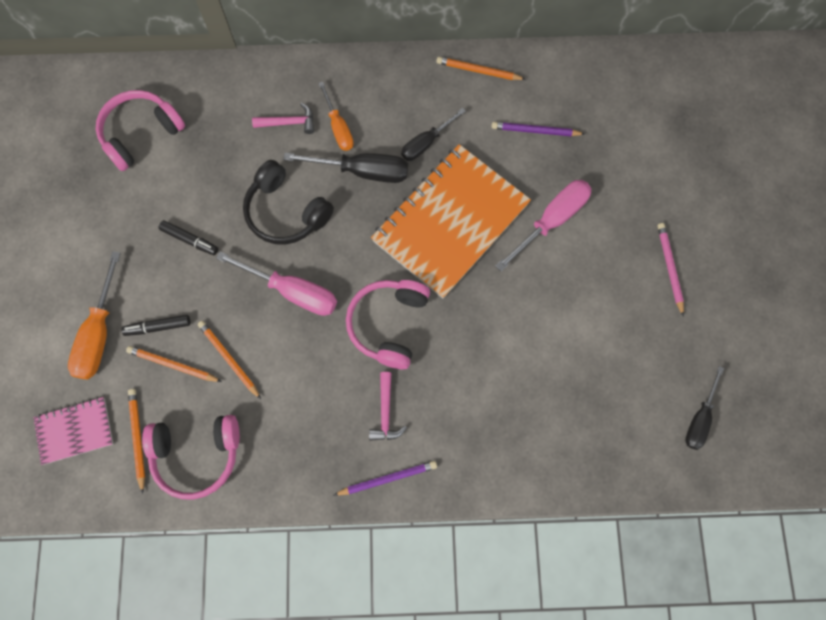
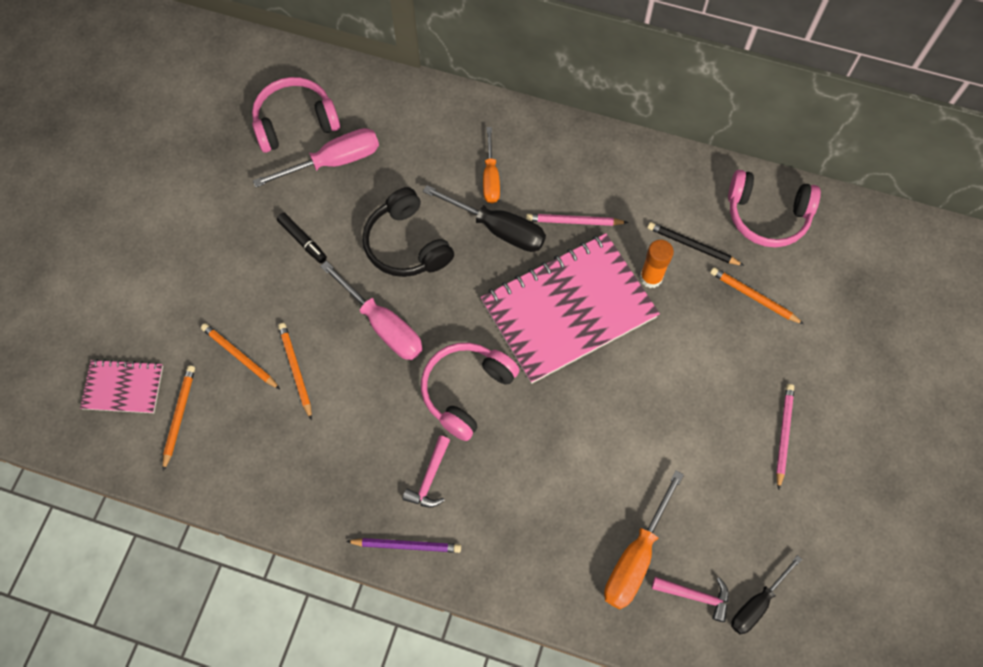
camera: 20 degrees right, 5 degrees down
(99, 333) = (182, 301): orange screwdriver -> orange screwdriver (636, 557)
(158, 327) = (240, 314): black marker -> none
(197, 454) = (229, 452): pink headphones -> pink headphones (767, 215)
(289, 123) = (443, 157): pink hammer -> pink hammer (695, 596)
(426, 143) = (574, 221): black screwdriver -> pink pencil
(450, 222) = (568, 309): orange notebook -> pink notebook
(478, 71) = (655, 166): orange pencil -> orange pencil (753, 297)
(510, 170) = (651, 277): none -> orange glue stick
(535, 131) = (692, 245): purple pencil -> black pencil
(551, 221) = (675, 343): pink screwdriver -> pink screwdriver (334, 161)

